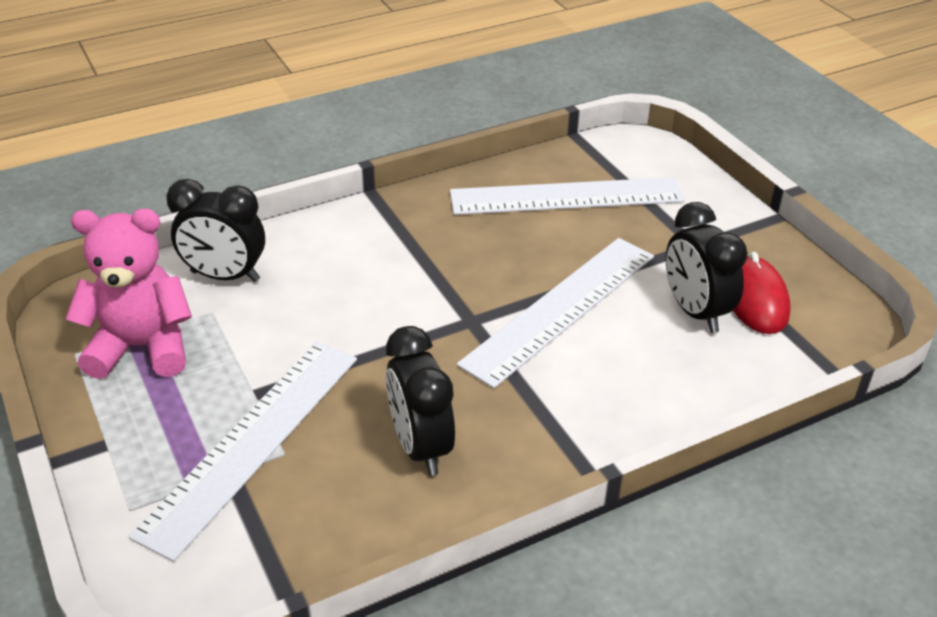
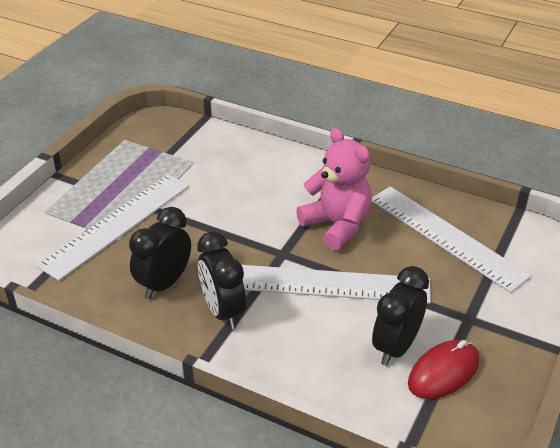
camera: 55 degrees right, 0 degrees up
(142, 347) = (147, 156): pink teddy bear -> pink teddy bear (337, 225)
(225, 276) = (224, 151): black clock -> black clock (223, 311)
(252, 442) = (117, 224): white ruler -> white ruler turned 45 degrees counterclockwise

